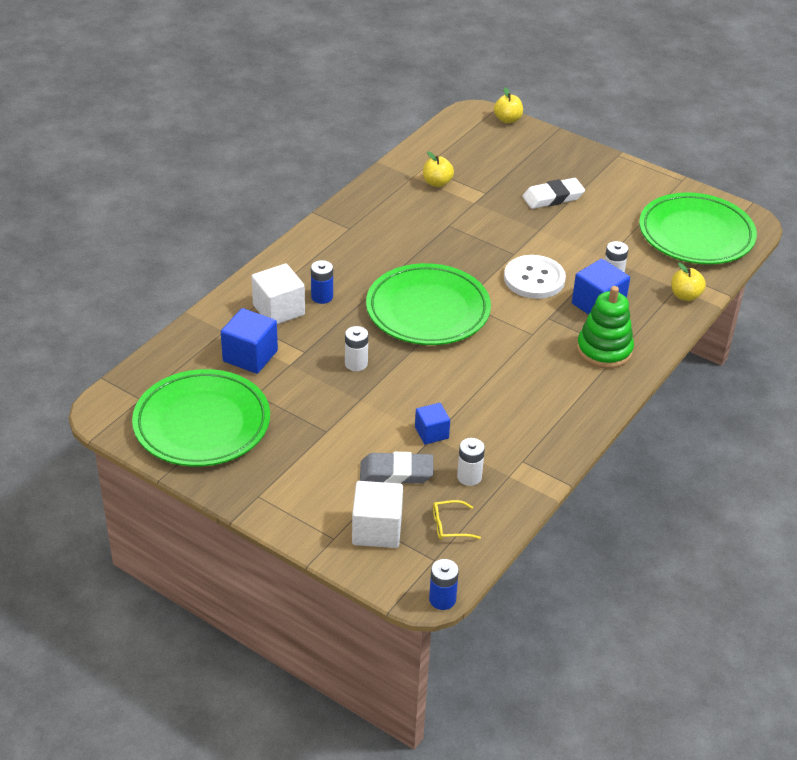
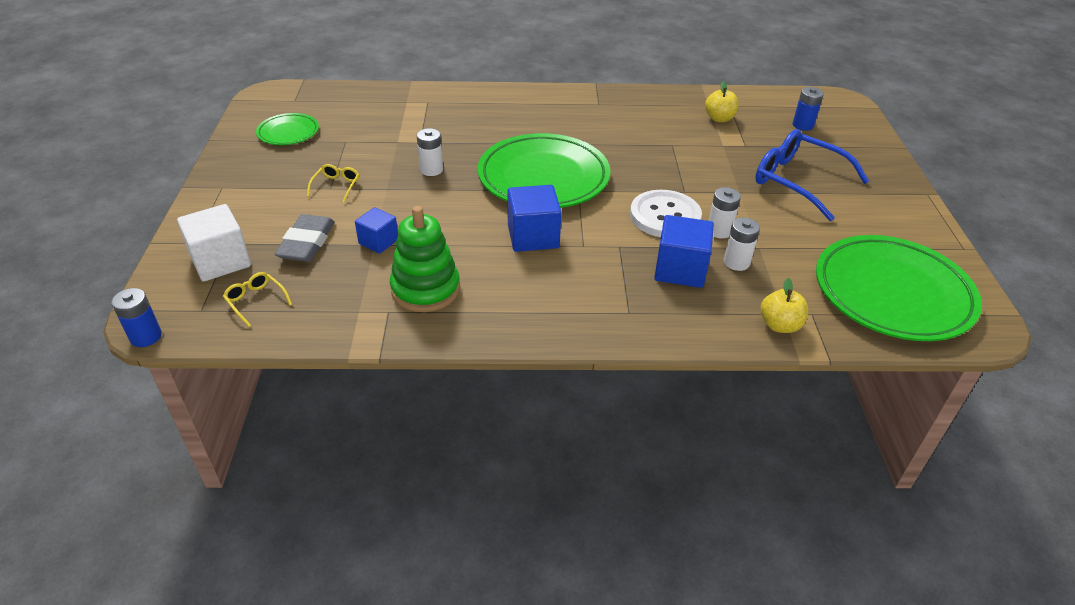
camera: 55 degrees right, 0 degrees up
(202, 424) = (288, 132): green plate -> green plate, size x0.49
(250, 356) = (388, 122): blue cube -> blue cube (533, 236)
(278, 310) = (458, 113): white cube -> none
(322, 297) = (497, 124): blue battery -> blue battery (803, 125)
(327, 427) = (336, 186): none -> yellow glasses
(396, 472) = (307, 243): grey eraser -> grey eraser turned 45 degrees clockwise
(469, 477) = (335, 286): white battery -> white battery (719, 231)
(507, 119) = (864, 118): yellow apple -> none
(553, 197) = (798, 182): white eraser -> blue glasses
(604, 350) = (615, 301): green stacking toy -> green stacking toy (425, 289)

